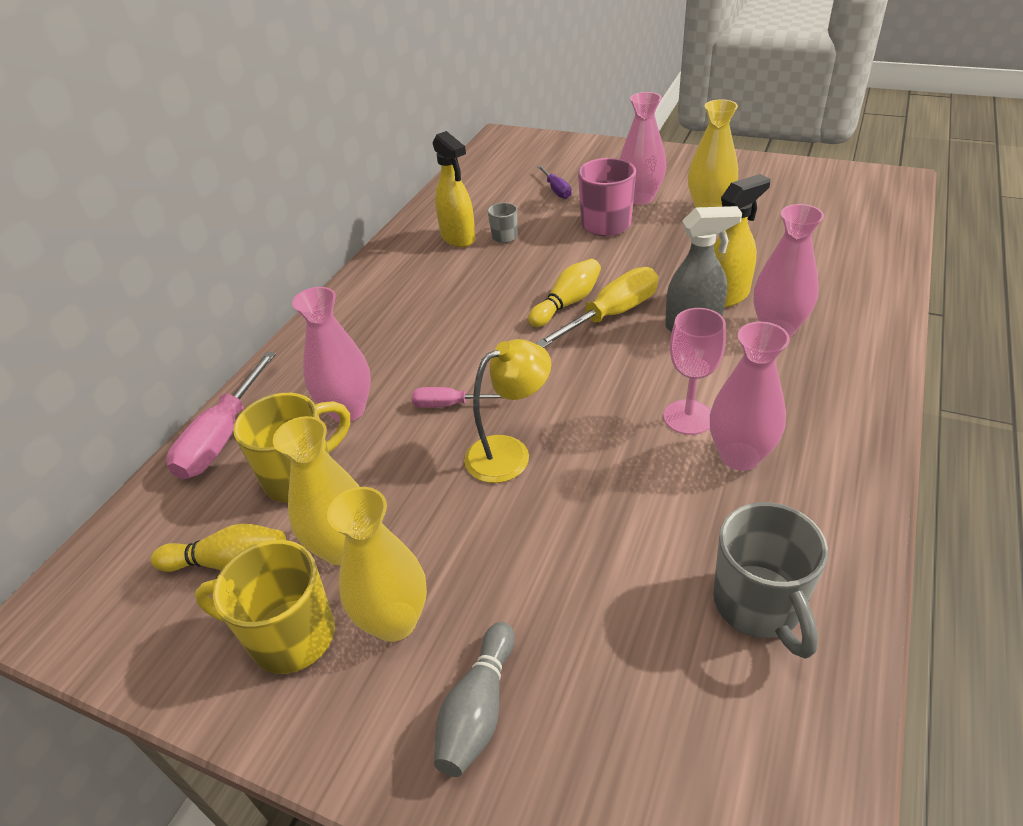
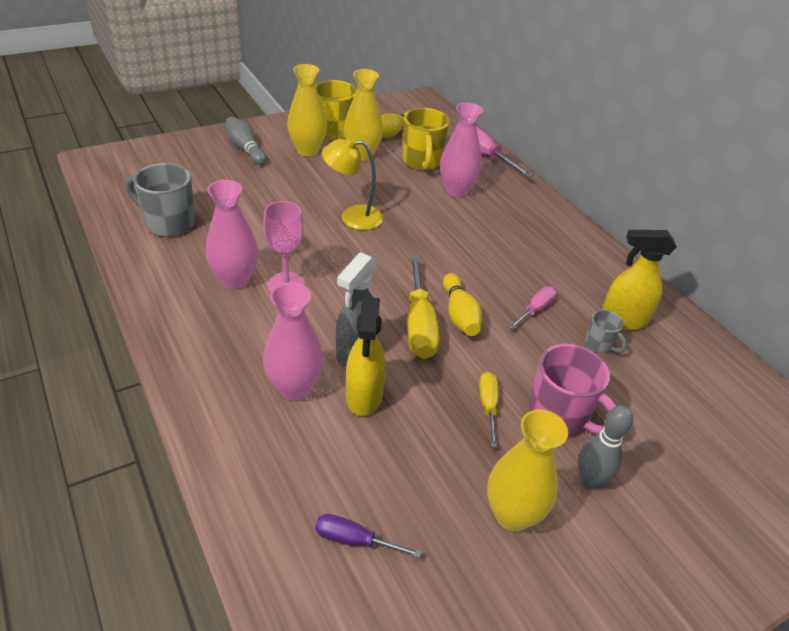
camera: 120 degrees right, 0 degrees up
(450, 404) = (416, 219): pink screwdriver -> pink screwdriver (535, 310)
(509, 453) = (352, 217): yellow lamp -> yellow lamp turned 90 degrees clockwise
(556, 190) = (668, 432): purple screwdriver -> purple screwdriver (354, 540)
(640, 198) = (589, 480): pink vase -> grey bowling pin
(643, 249) = (488, 406): none -> yellow screwdriver

